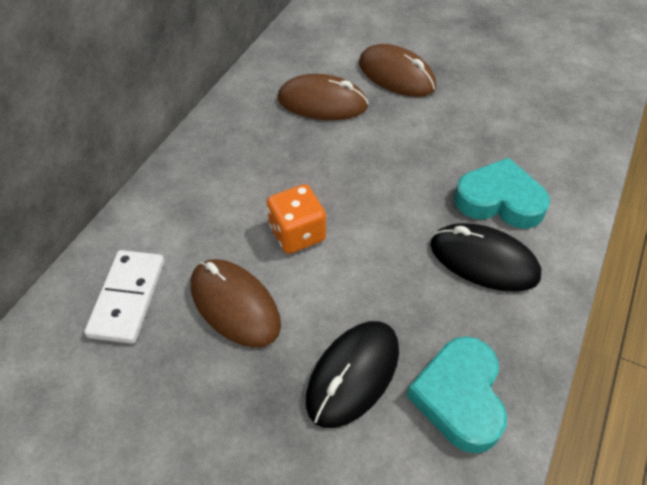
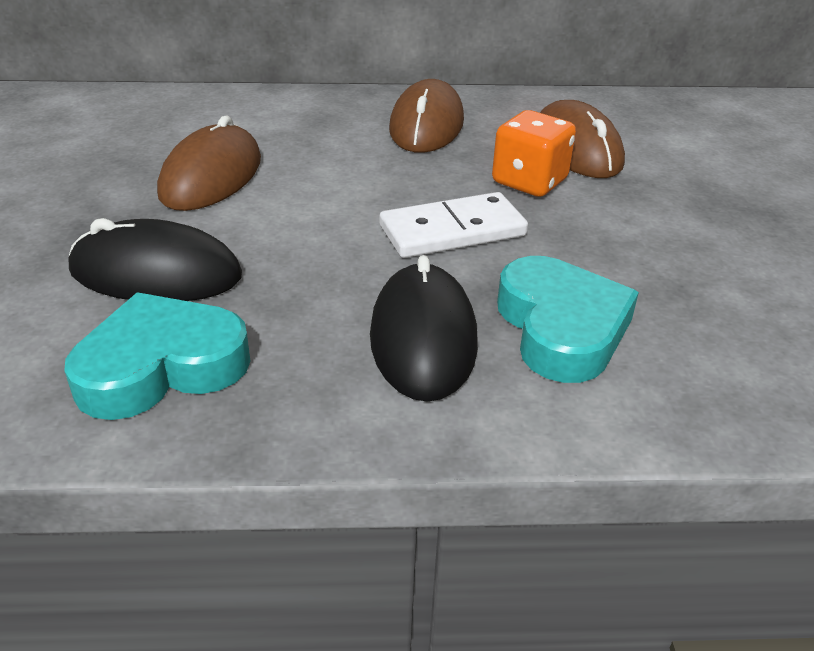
camera: 60 degrees right, 15 degrees down
(127, 298) = (183, 123): white domino -> white domino (452, 231)
(297, 233) = (343, 186): orange dice -> orange dice (529, 181)
(396, 75) = (704, 185): brown mouse -> brown mouse (426, 125)

